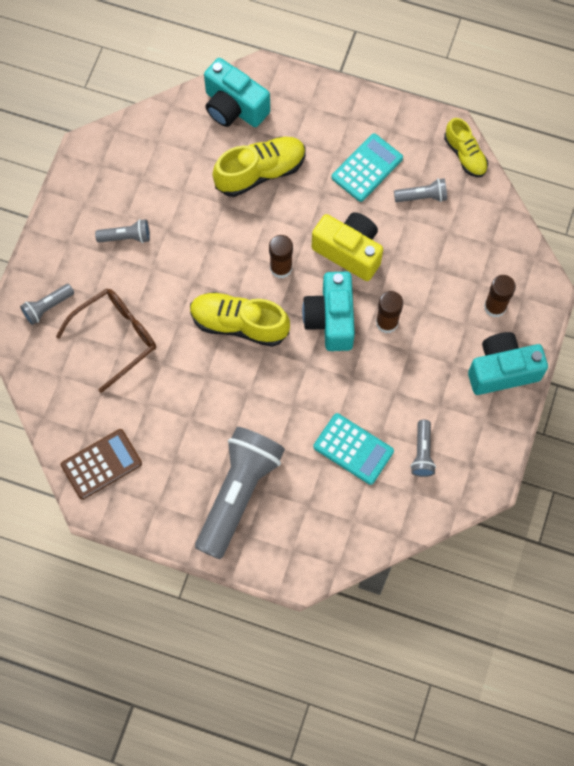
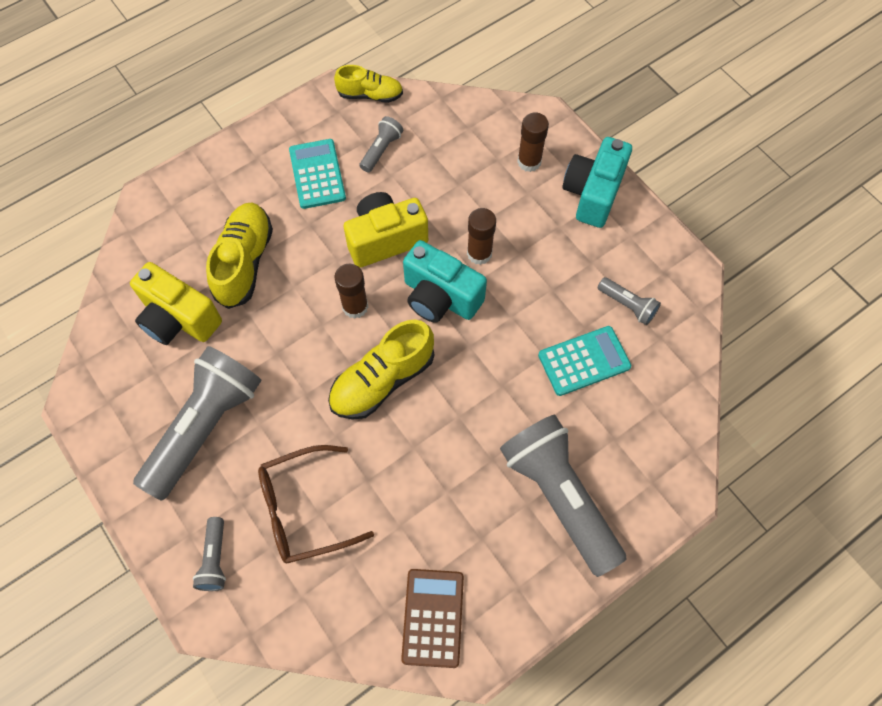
camera: 55 degrees left, 5 degrees down
(115, 337) = (304, 509): brown glasses -> brown glasses turned 105 degrees counterclockwise
(126, 237) = (205, 427): grey flashlight -> grey flashlight, size x2.27
(188, 163) = (179, 319): none -> yellow camera
(234, 107) = (159, 242): turquoise camera -> none

